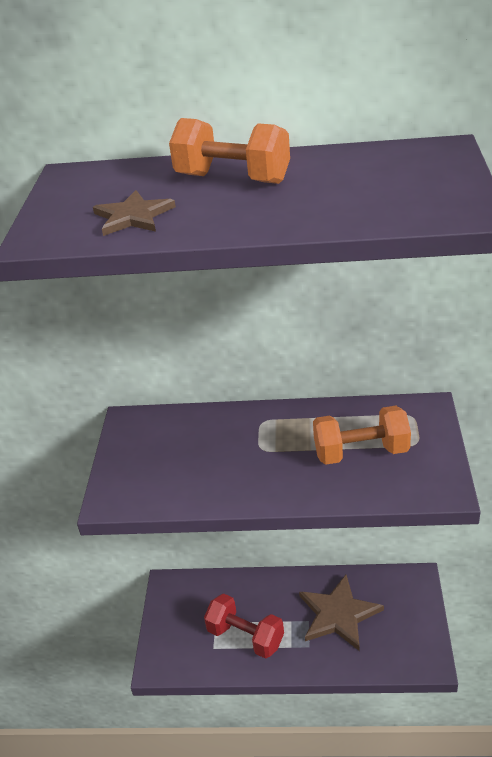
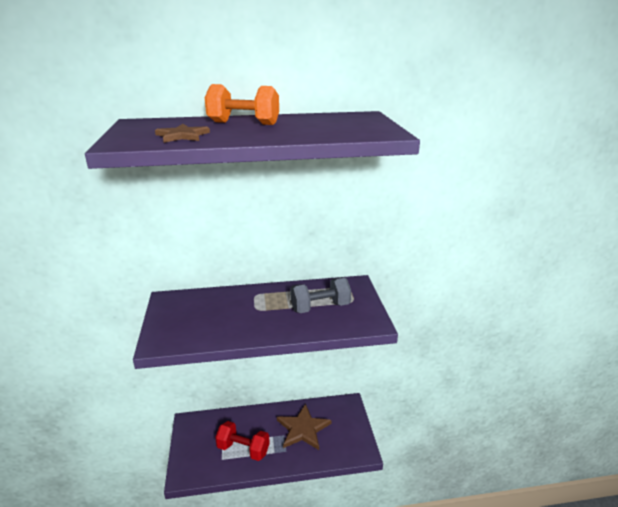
camera: 15 degrees left, 10 degrees down
(361, 452) = (320, 307): orange dumbbell -> grey dumbbell

